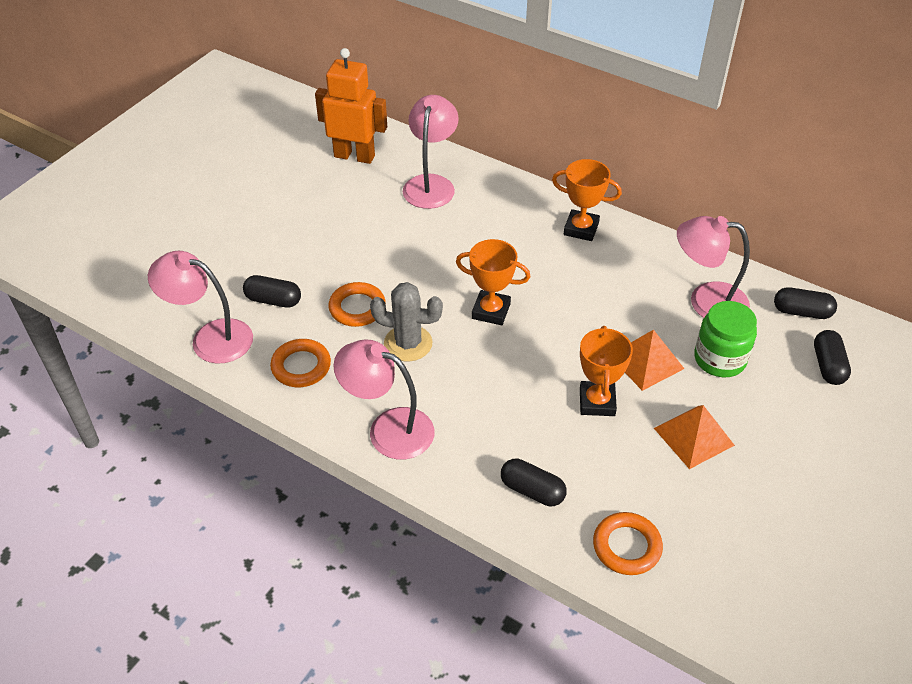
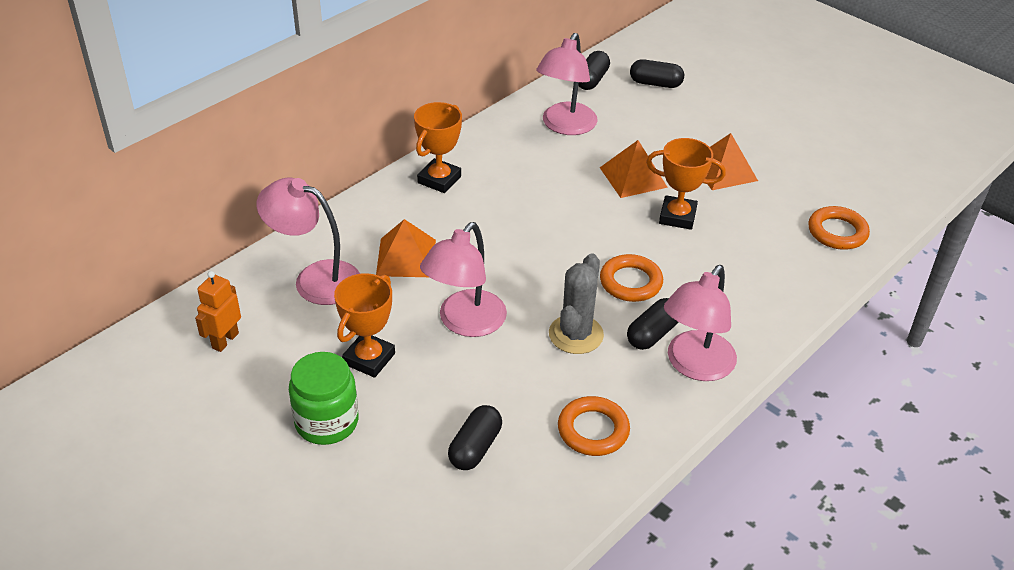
camera: 80 degrees left, 5 degrees down
(210, 338) = (526, 517): pink lamp -> pink lamp (465, 323)
(354, 156) = (225, 340): orange robot -> orange robot, size x0.56
(357, 308) = (510, 370): orange ring -> orange ring (630, 282)
(471, 227) = (406, 257): none -> orange pyramid
(491, 311) = (542, 264): orange trophy -> orange trophy (369, 359)
(532, 490) = (777, 276): black capsule -> black capsule (652, 334)
(720, 359) = (638, 136): green jar -> green jar (327, 422)

